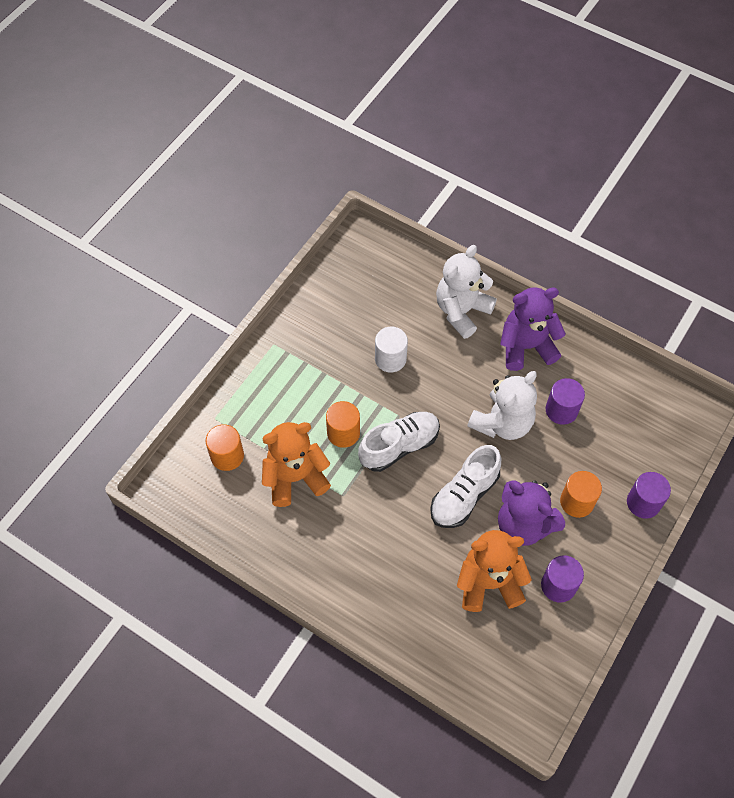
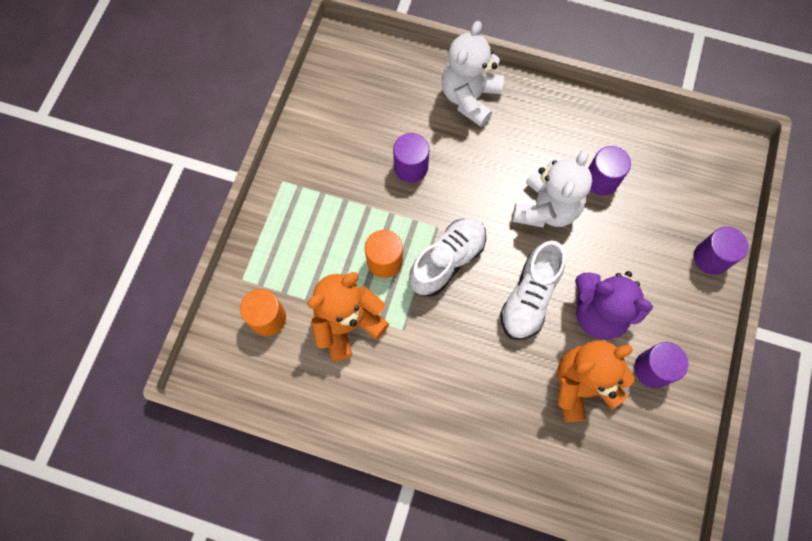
camera: 15 degrees left, 10 degrees up
(390, 359) = (411, 167): white cylinder -> purple cylinder
(526, 347) = (546, 120): purple teddy bear -> none
(577, 502) = (645, 274): orange cylinder -> none

